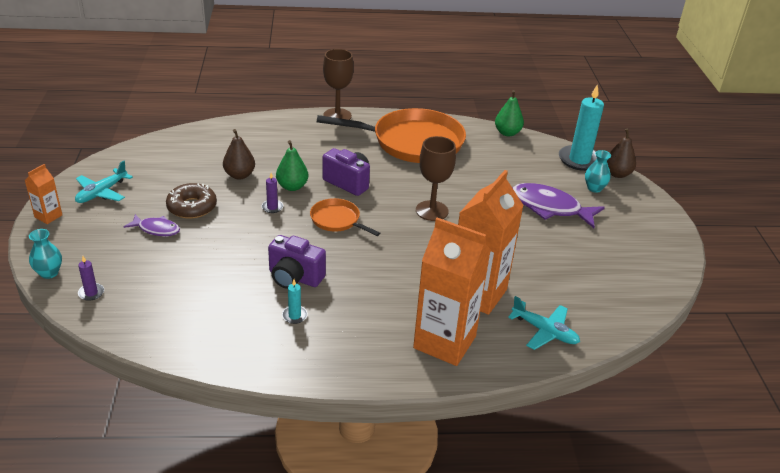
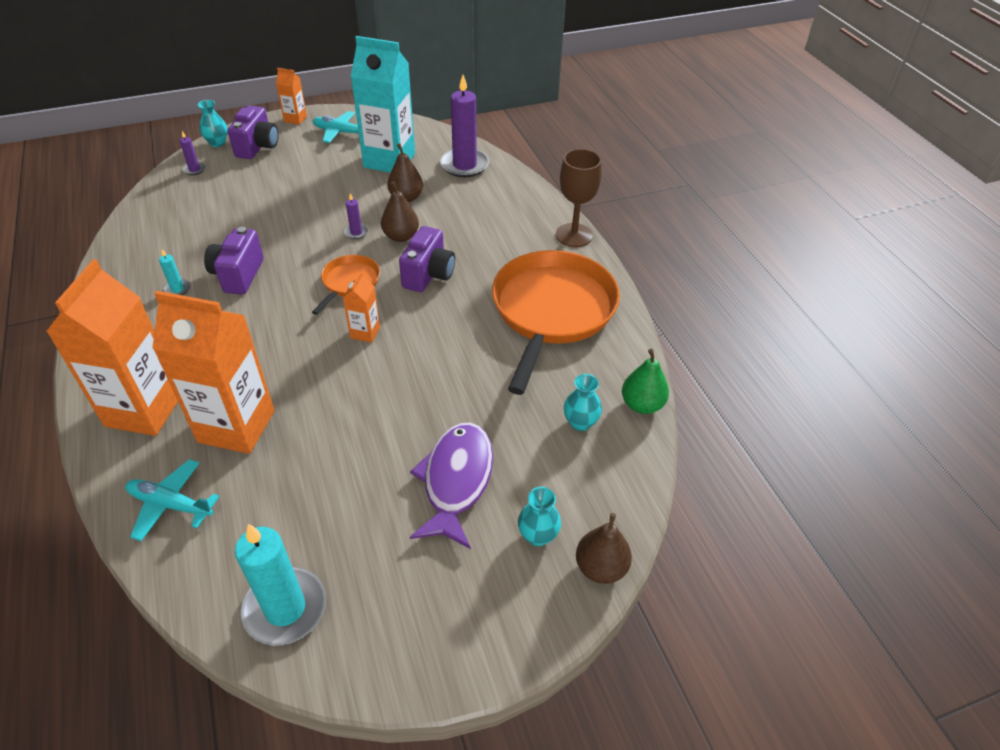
camera: 75 degrees right, 10 degrees up
(83, 246) = (258, 147): none -> purple camera
(156, 229) = (294, 175): purple fish -> none
(175, 174) = (389, 160): none -> turquoise carton
(192, 207) = (337, 184): brown donut -> none
(213, 140) = (464, 165): none -> purple candle
(292, 186) = (401, 236): green pear -> brown pear
(400, 221) = (365, 332): none -> orange carton
(413, 142) = (552, 311): orange pan -> orange pan turned 150 degrees counterclockwise
(432, 211) = (398, 356): brown goblet -> none
(515, 156) = (580, 422): none -> turquoise vase
(544, 331) = (171, 504): turquoise plane -> turquoise plane turned 90 degrees clockwise
(579, 160) = (615, 507): turquoise candle -> turquoise candle (285, 608)

